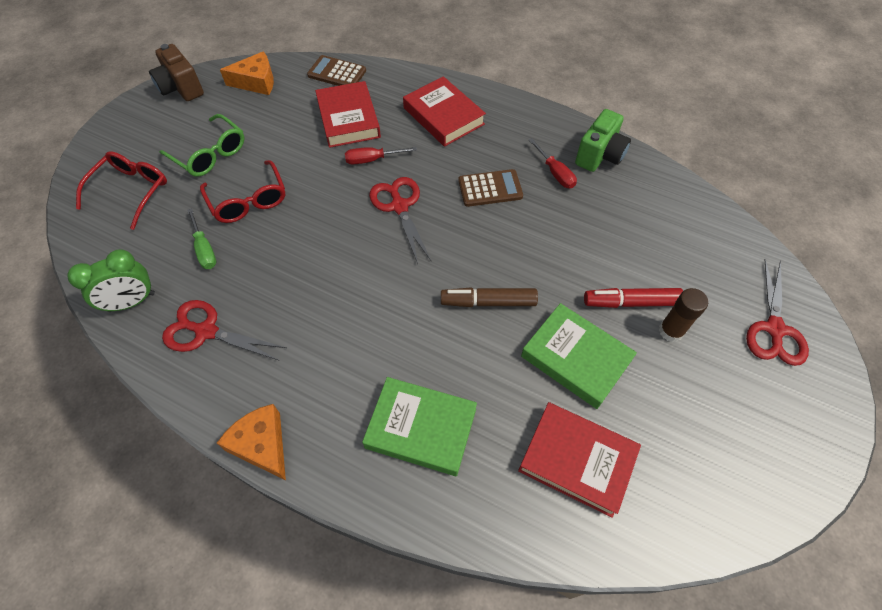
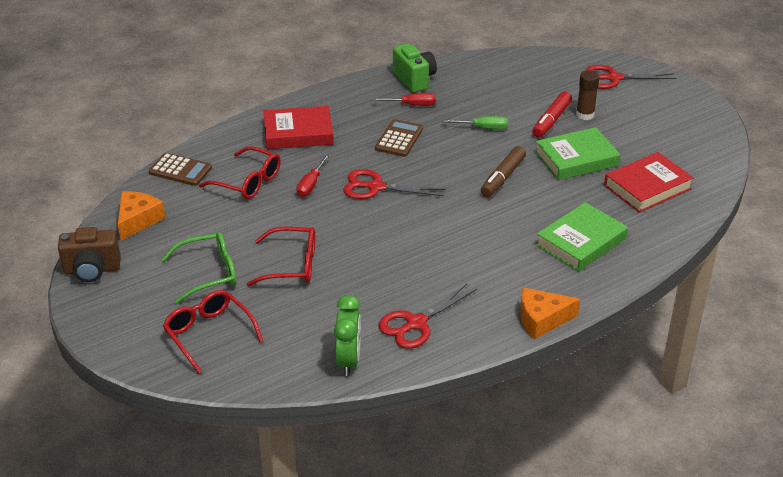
camera: 60 degrees left, 20 degrees down
(204, 249) = (325, 304): green screwdriver -> green screwdriver (483, 128)
(337, 73) = (180, 170): brown calculator -> brown calculator turned 120 degrees counterclockwise
(348, 119) = (248, 182): red book -> red glasses
(774, 330) = (613, 78): red scissors -> red scissors turned 135 degrees clockwise

